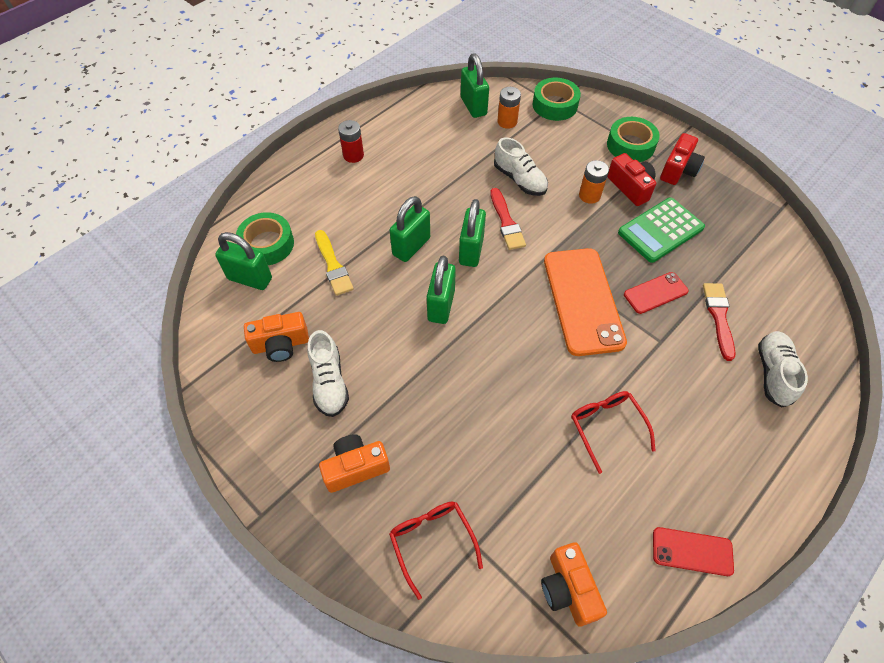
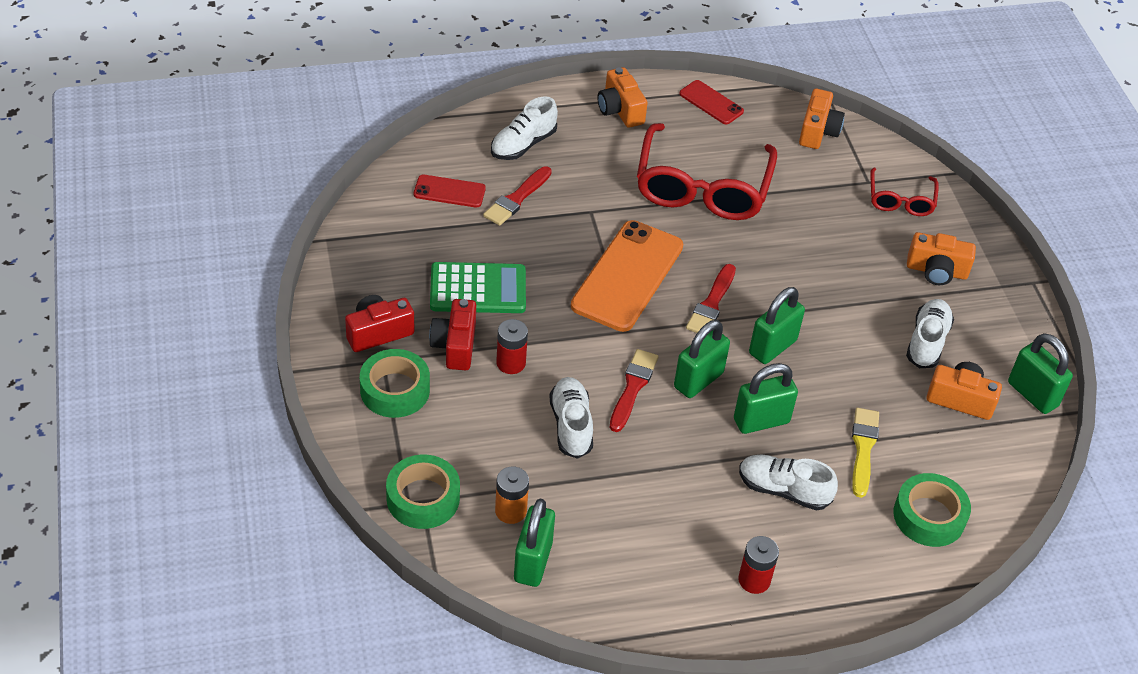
camera: 150 degrees left, 10 degrees down
(250, 279) = (966, 485): green padlock -> green padlock (1032, 394)
(368, 211) = (783, 490): none -> white shoe
(508, 315) = (711, 304): none -> red brush
(589, 195) = (511, 363): orange battery -> red battery
(606, 427) = (702, 188): red glasses -> red glasses, size x1.95
(655, 293) = (551, 244): red phone -> red phone (449, 191)
(751, 474) = (620, 110): none -> orange camera

